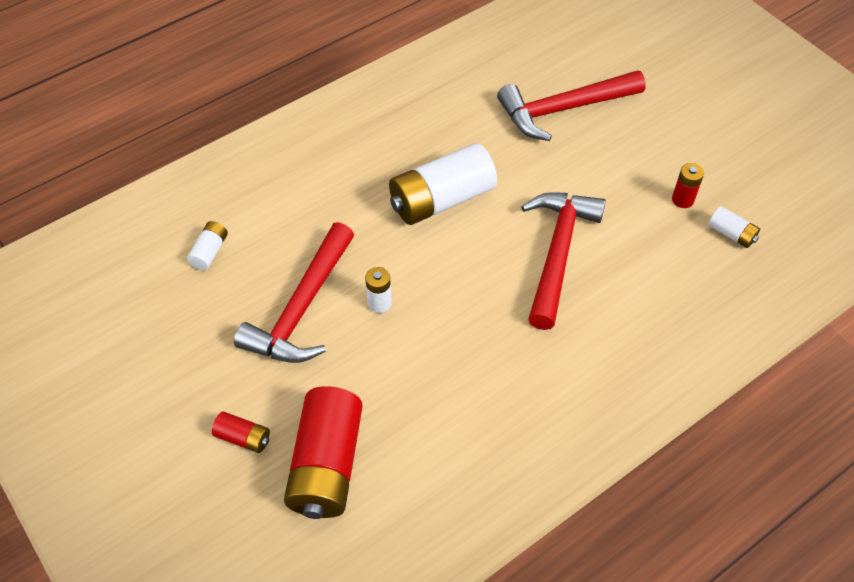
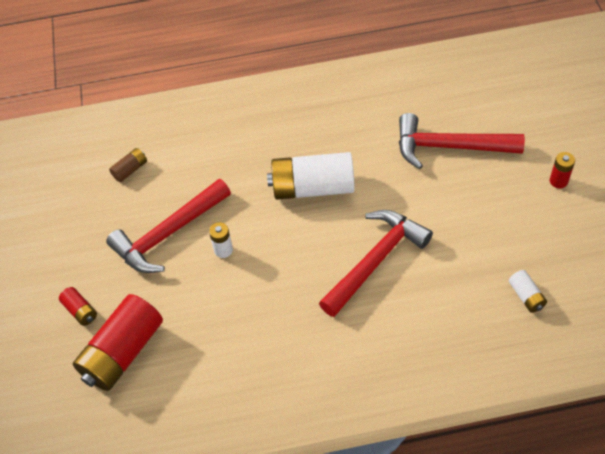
camera: 30 degrees right, 0 degrees up
(210, 252) = (130, 170): white battery -> brown battery
(682, 199) = (502, 253): red battery -> red battery (558, 181)

